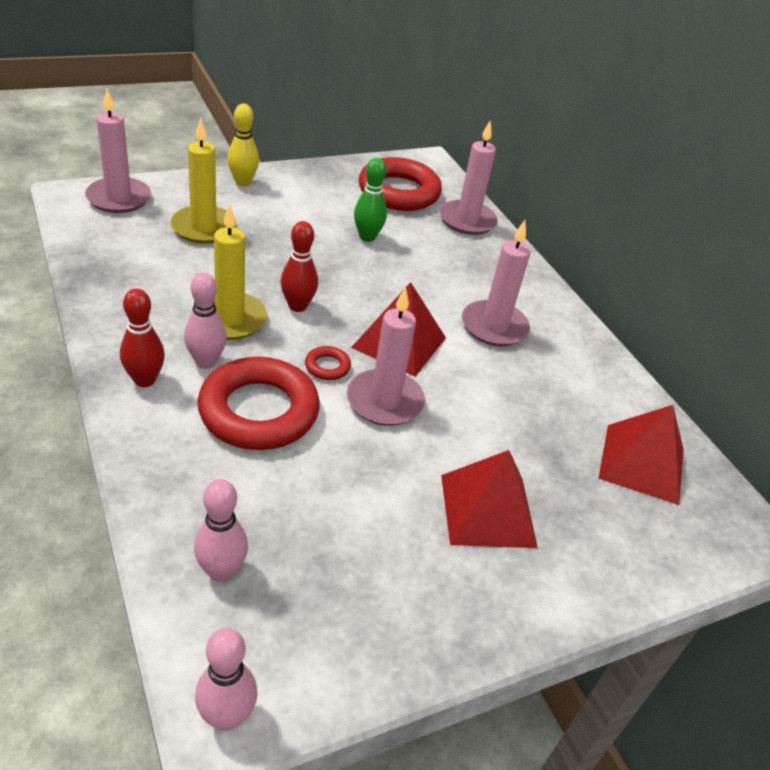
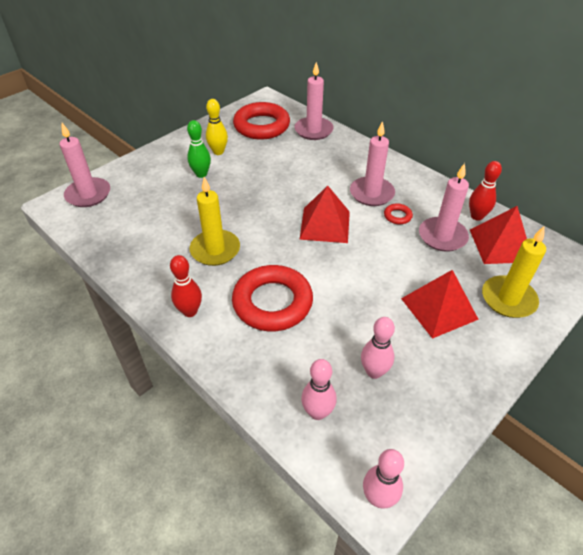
camera: 15 degrees left, 5 degrees up
(203, 228) = (157, 194): yellow candle -> yellow candle (508, 299)
(206, 362) = (219, 284): pink bowling pin -> pink bowling pin (374, 372)
(243, 182) = (161, 154): yellow bowling pin -> yellow bowling pin (218, 152)
(297, 306) = (250, 225): red bowling pin -> red bowling pin (476, 216)
(327, 366) = (294, 257): red ring -> red ring (397, 216)
(367, 237) = (262, 163): green bowling pin -> green bowling pin (201, 174)
(384, 401) = (340, 265): pink candle -> pink candle (442, 236)

